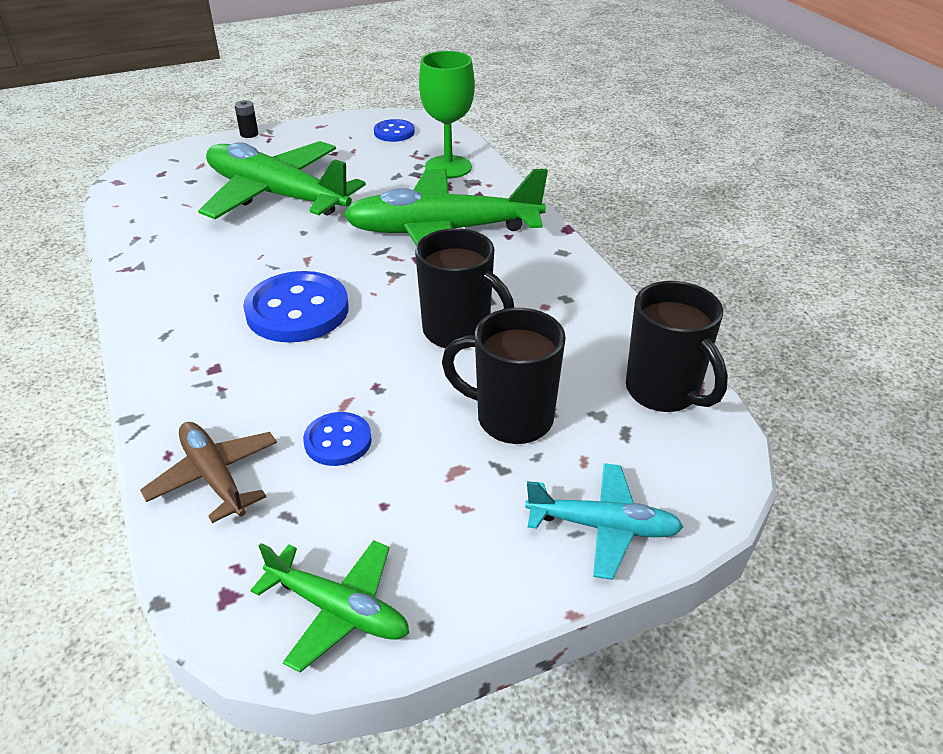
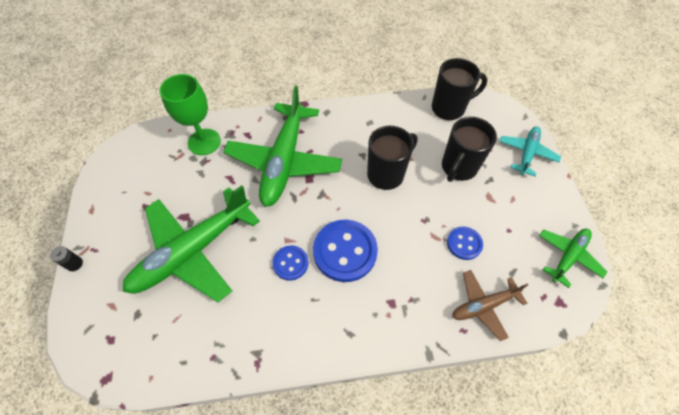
camera: 75 degrees left, 20 degrees up
(394, 132) = (134, 163): blue button -> blue button (290, 263)

